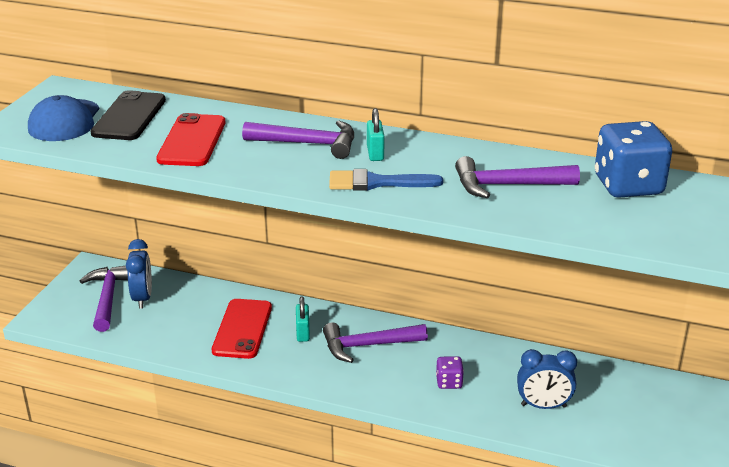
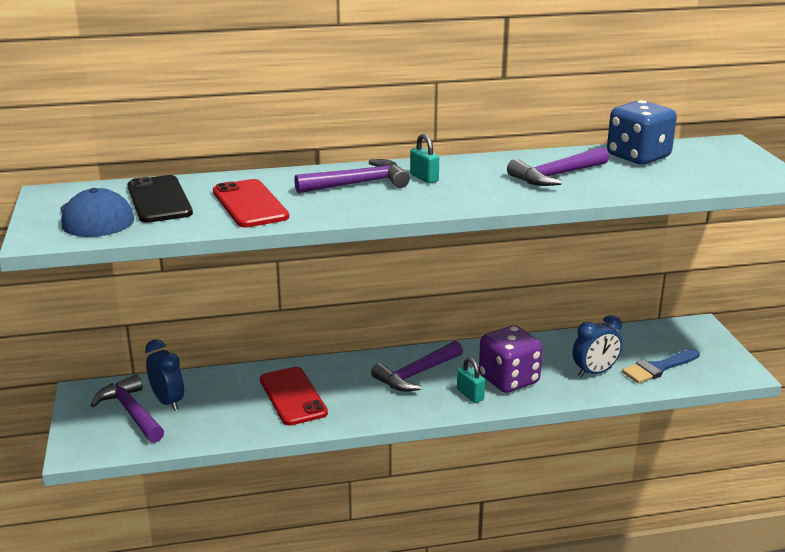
camera: 30 degrees left, 5 degrees down
(303, 333) = (350, 382): turquoise padlock -> turquoise padlock (470, 395)
(376, 183) = (455, 197): blue brush -> blue brush (658, 368)
(449, 382) = (509, 380): purple dice -> purple dice, size x2.08

